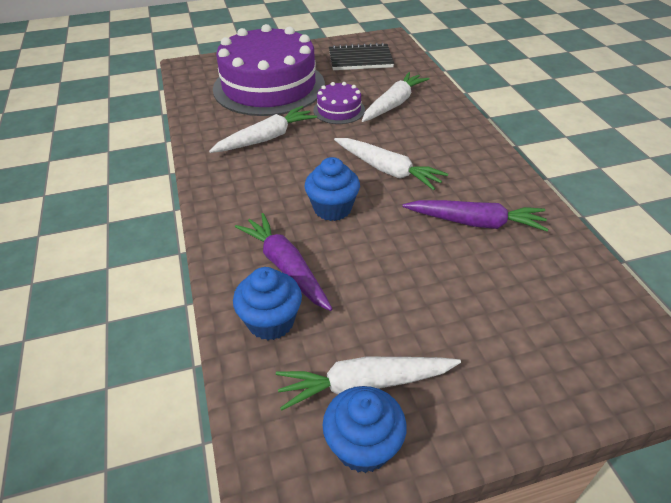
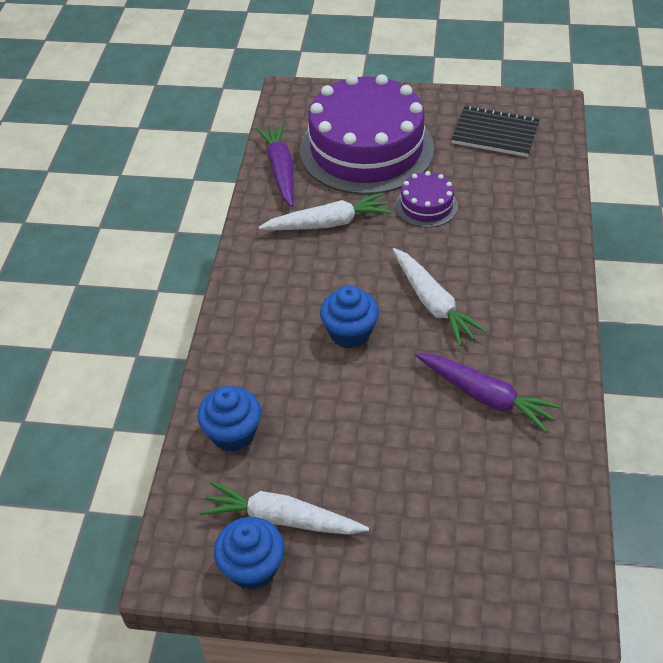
camera: 25 degrees right, 5 degrees up
(286, 267) = (272, 383): purple carrot -> purple carrot (280, 170)
(394, 104) = (494, 214): white carrot -> none

